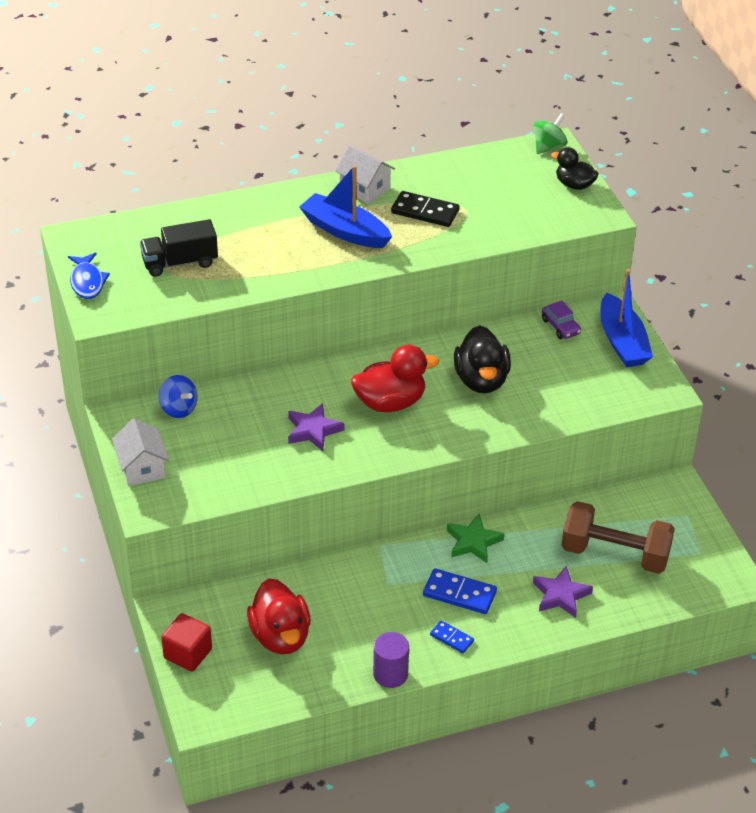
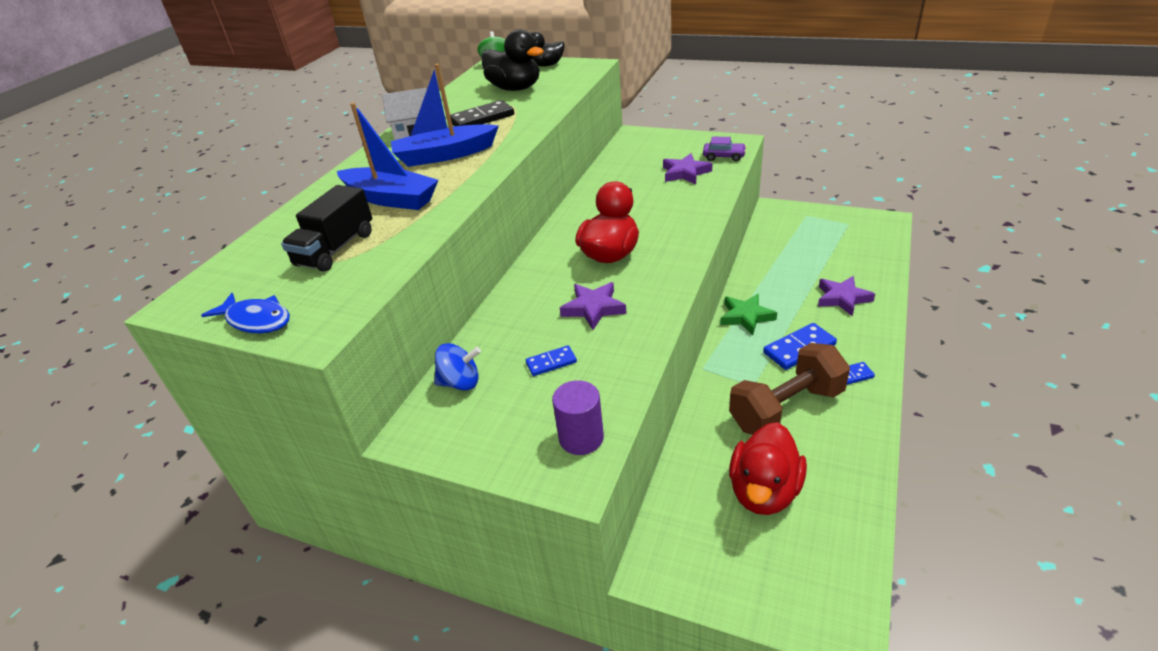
camera: 45 degrees left, 5 degrees down
(142, 468) = (507, 451): white house -> none
(188, 654) = (732, 586): red cube -> none
(236, 441) = (551, 362): none -> blue domino
(280, 636) = (764, 491): red duck -> red duck turned 90 degrees clockwise
(390, 674) = (870, 435): purple cylinder -> purple cylinder (581, 438)
(481, 380) = (638, 205): black duck -> black duck (515, 88)
(560, 326) = (625, 156): purple car -> purple car (724, 156)
(567, 383) = (685, 173): none -> purple star
(615, 554) = (819, 257): brown dumbbell -> brown dumbbell (786, 409)
(622, 342) = (670, 141): blue boat -> blue boat (391, 199)

